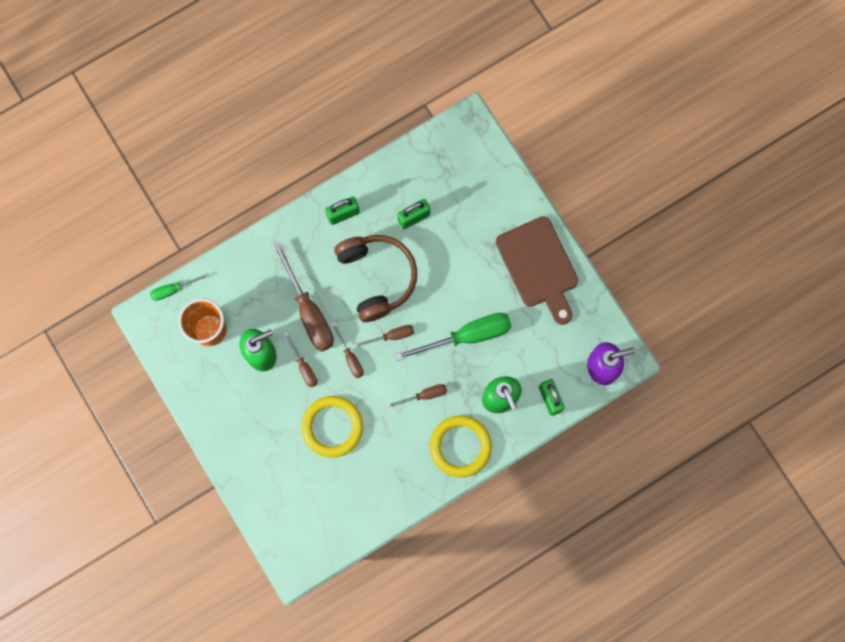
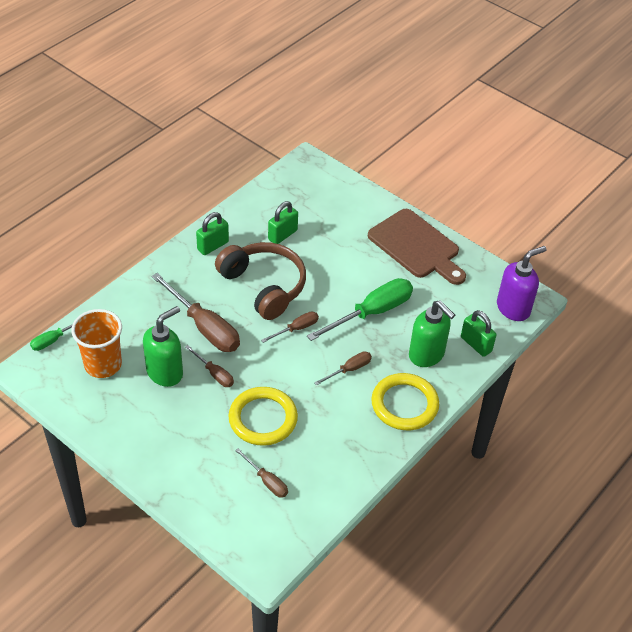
camera: 20 degrees left, 30 degrees down
(350, 357) = (260, 355): brown screwdriver -> brown screwdriver (267, 481)

